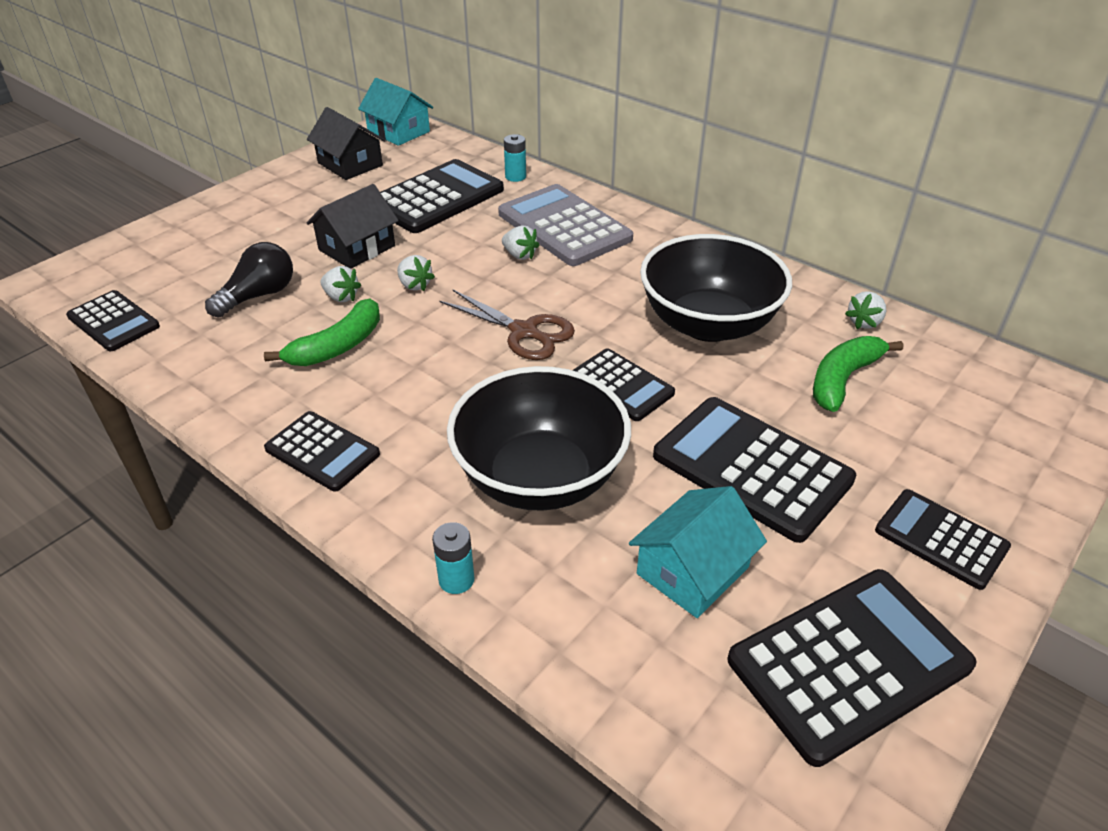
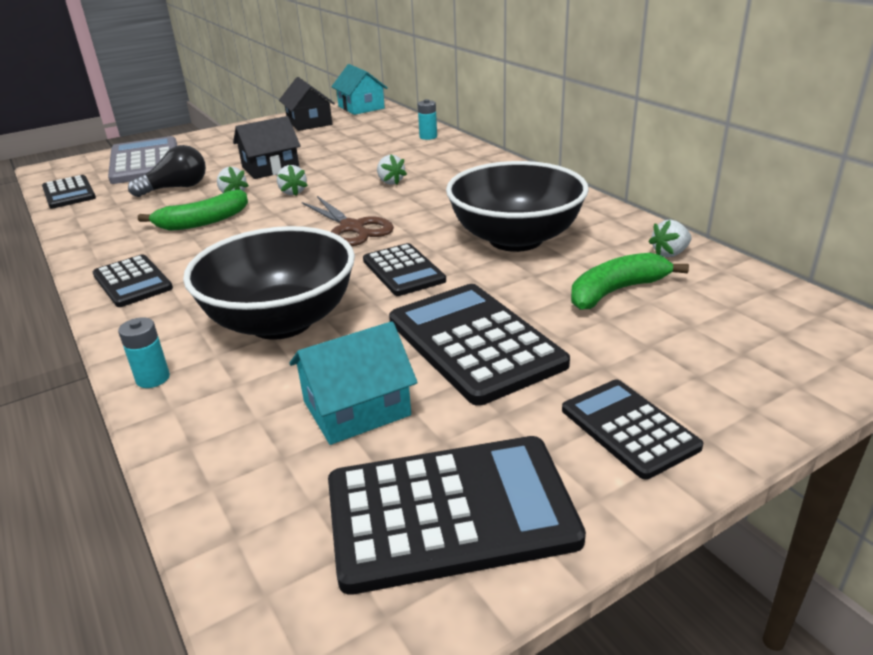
camera: 20 degrees right, 10 degrees down
(436, 198) = (356, 144): black calculator -> none
(564, 226) = (442, 168): grey calculator -> grey calculator (145, 162)

